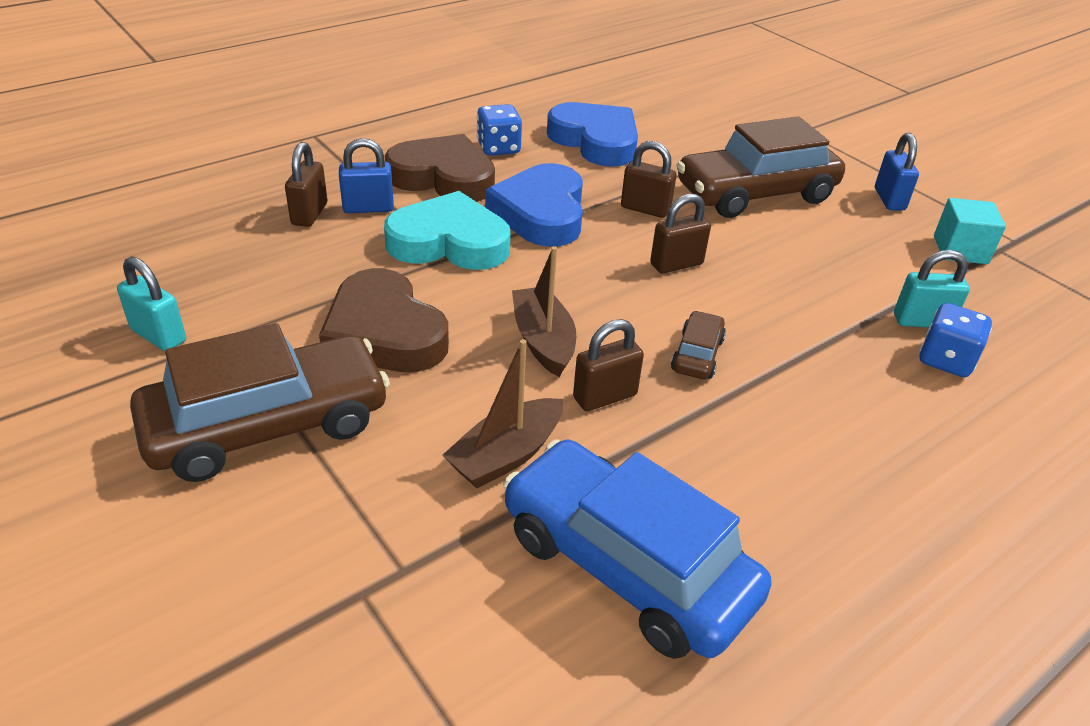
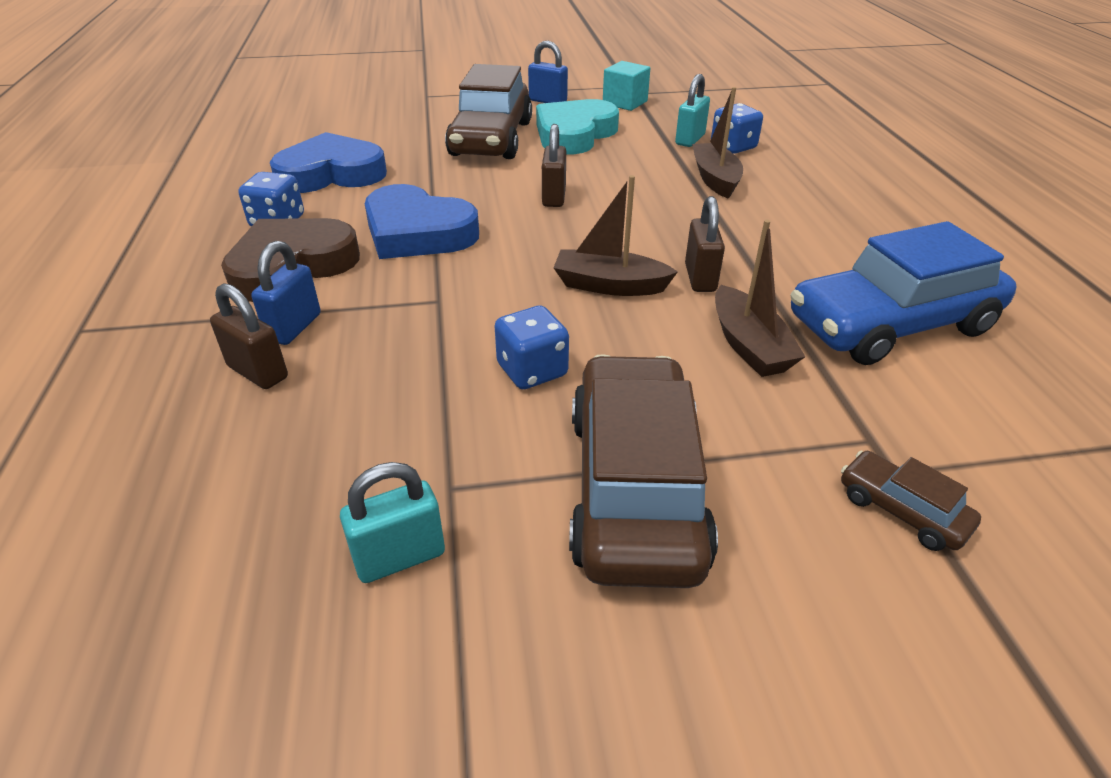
camera: 60 degrees left, 0 degrees up
(384, 333) = (532, 370): brown heart -> blue dice
(449, 242) = (414, 293): turquoise heart -> turquoise heart (574, 134)
(645, 209) = (464, 185): brown padlock -> none
(697, 355) = (673, 225): brown car -> brown car (901, 511)
(838, 363) = (715, 179): none -> brown boat

